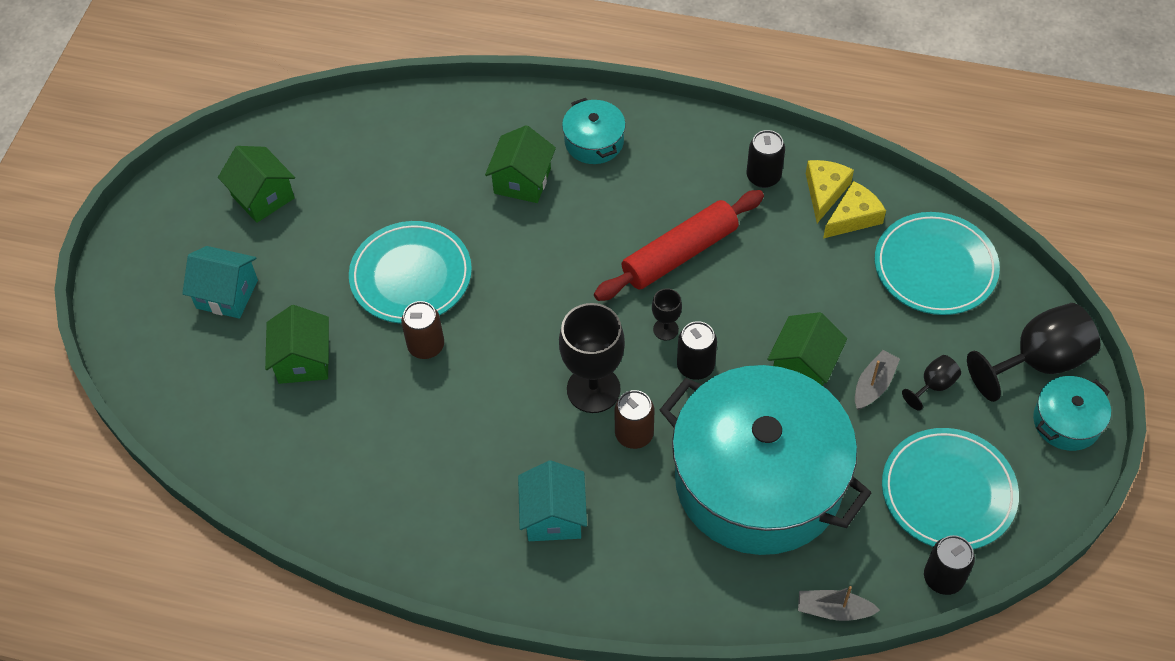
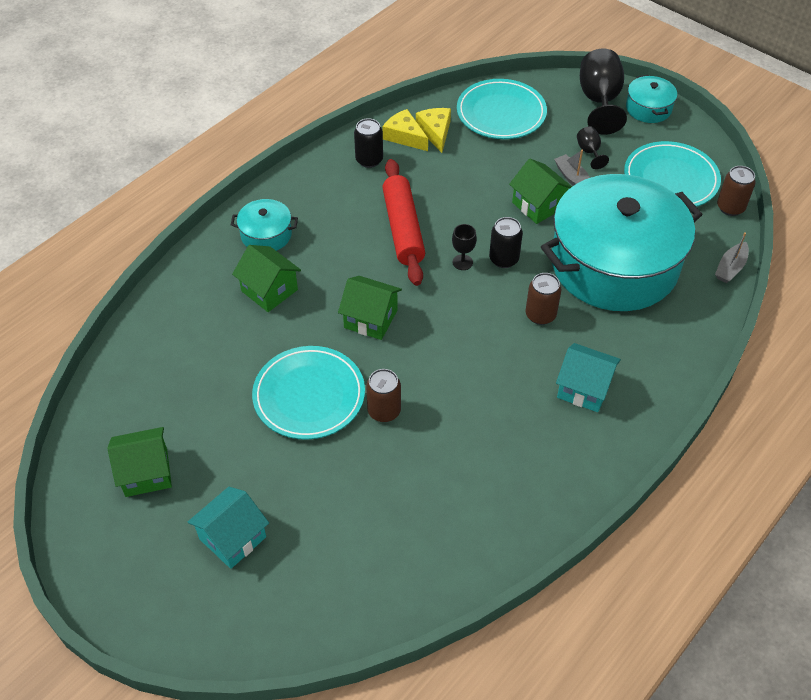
camera: 65 degrees left, 5 degrees down
(303, 360) = (342, 503): green house -> green house (370, 319)
(593, 389) = (488, 323): black goblet -> none
(943, 578) = (730, 207): black can -> brown can

